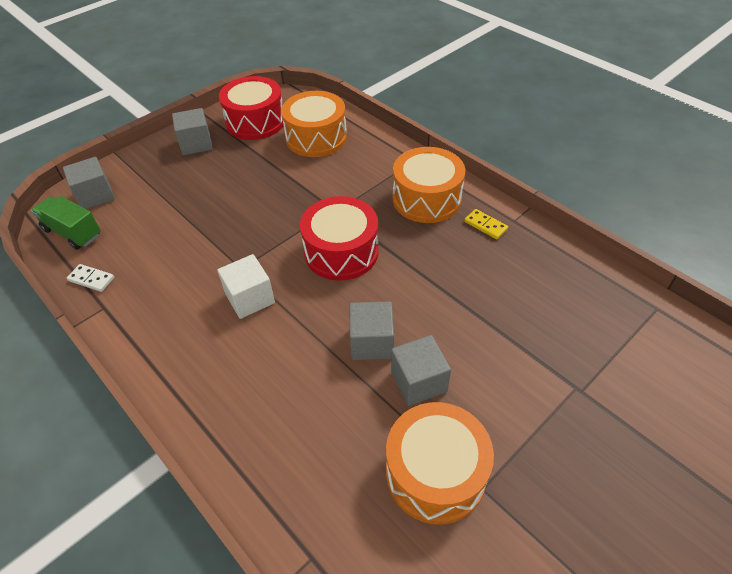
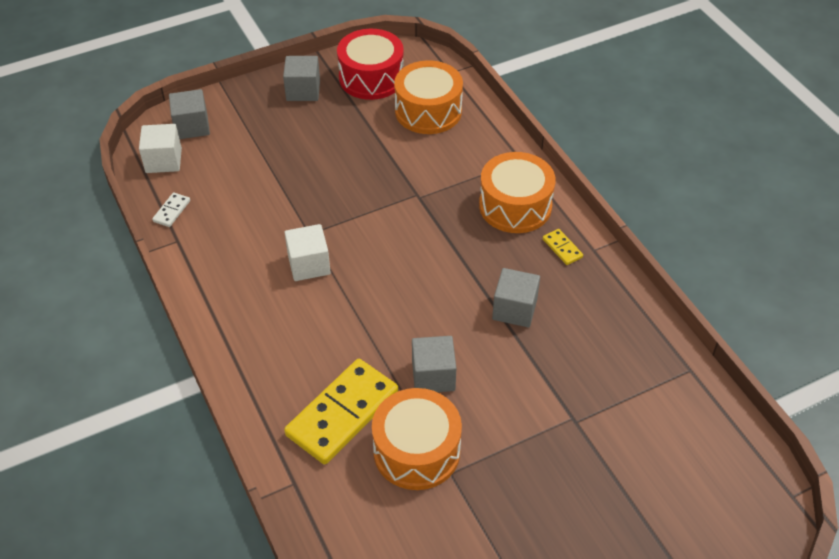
camera: 15 degrees right, 0 degrees up
(72, 232) = (163, 160): green truck -> white cube
(91, 279) = (172, 211): white domino -> white domino turned 75 degrees clockwise
(339, 452) = (342, 414): none -> yellow domino
(341, 252) = (409, 241): red drum -> none
(372, 342) = (405, 332): grey cube -> grey cube (514, 309)

